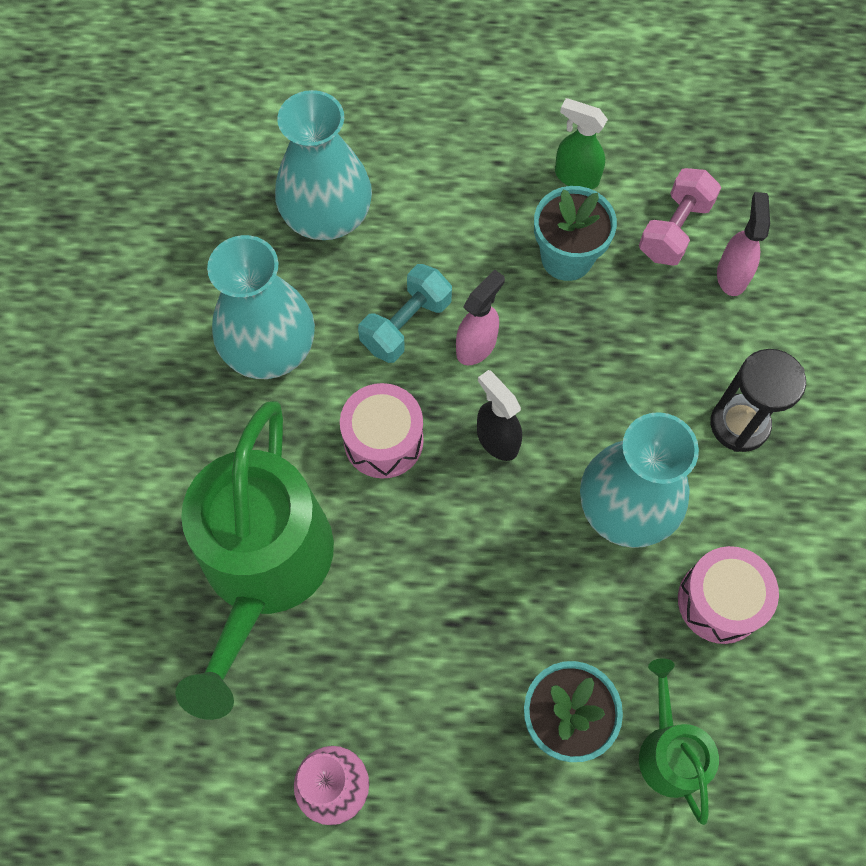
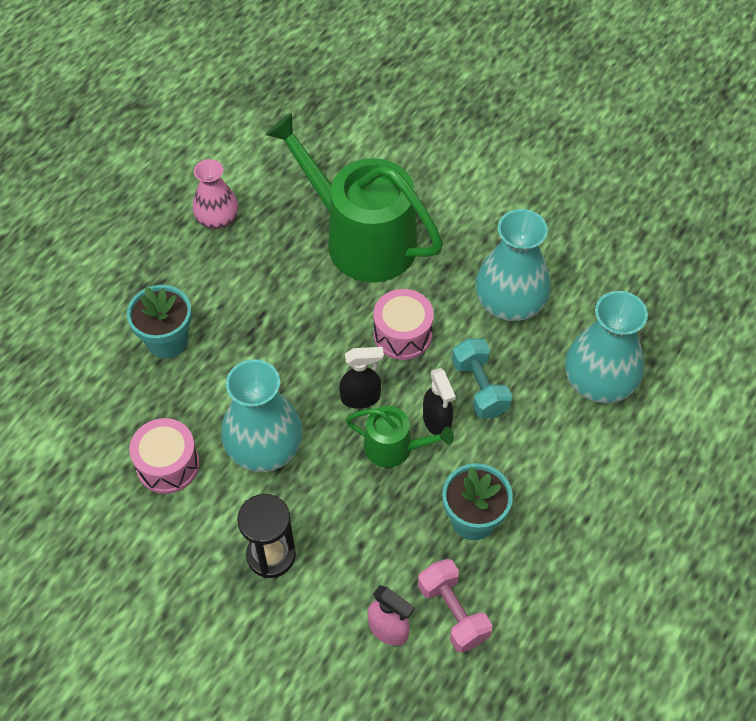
camera: 120 degrees right, 10 degrees down
(476, 346) = (437, 422): pink spray bottle -> black spray bottle
(576, 176) = (542, 568): green spray bottle -> none
(669, 751) = (109, 384): green watering can -> green watering can (394, 447)

